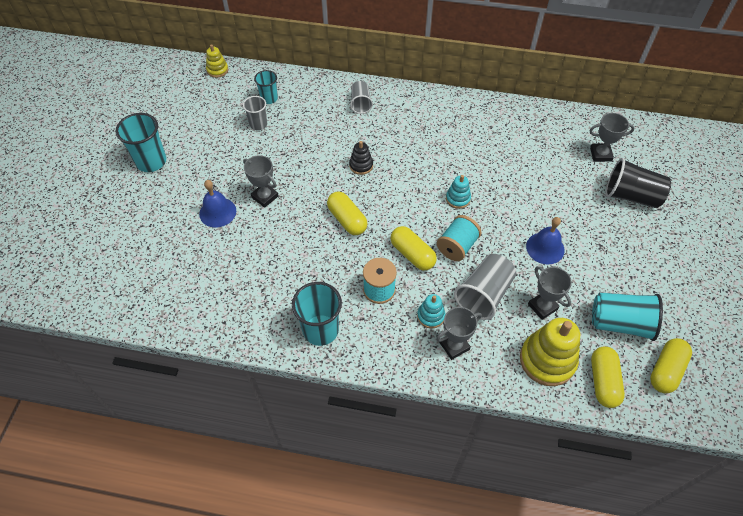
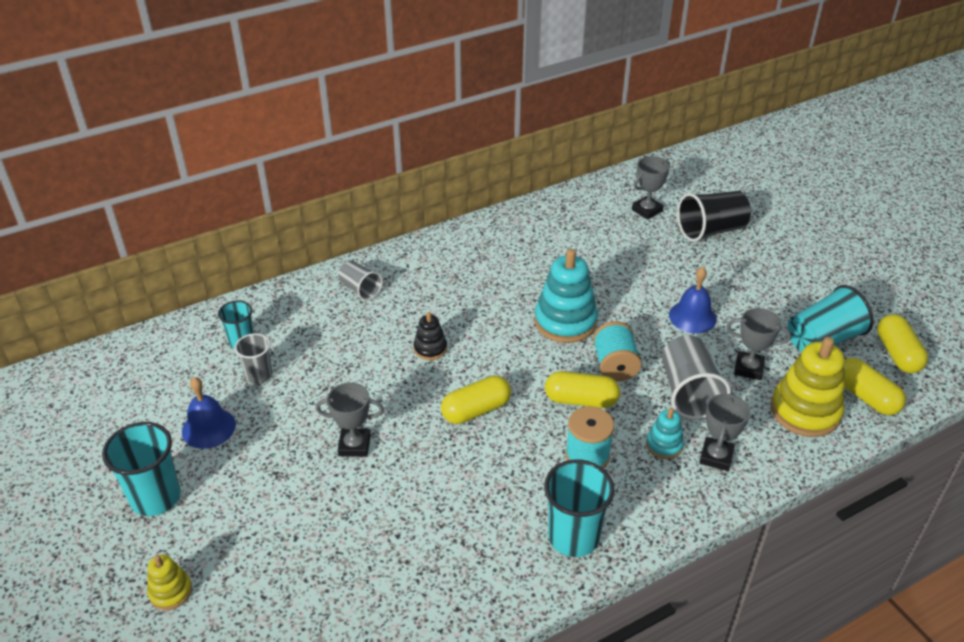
camera: 40 degrees left, 15 degrees down
(217, 70) = (136, 346): yellow stacking toy -> yellow stacking toy (170, 591)
(217, 212) = (313, 498): blue bell -> blue bell (208, 428)
(347, 220) = (476, 410): yellow capsule -> yellow capsule turned 45 degrees counterclockwise
(458, 199) = (565, 322): turquoise stacking toy -> turquoise stacking toy, size x1.93

